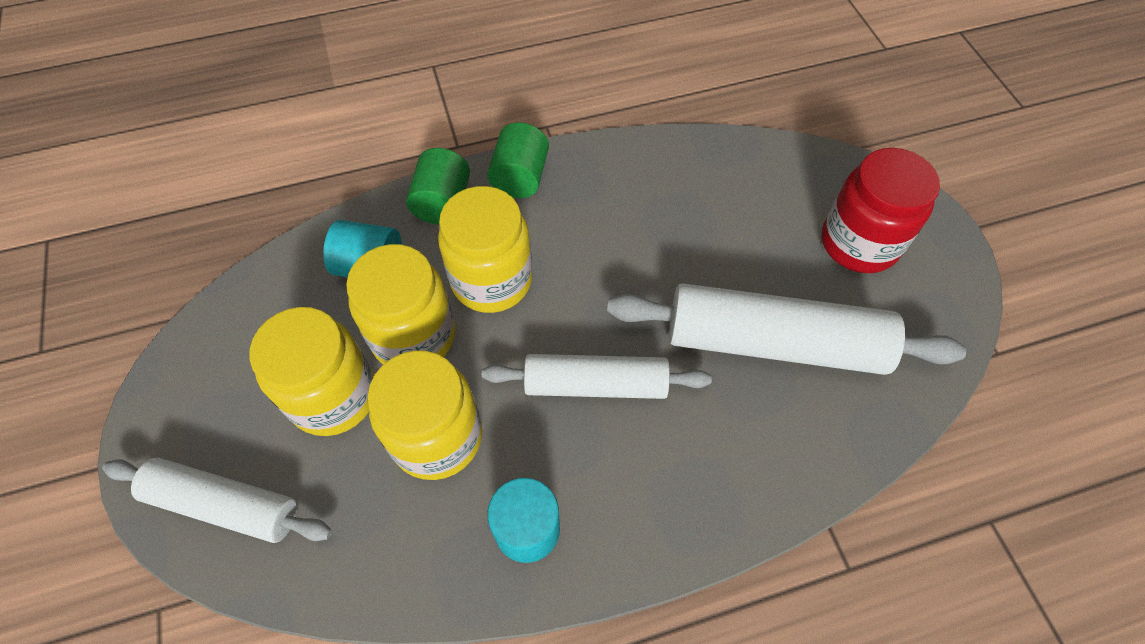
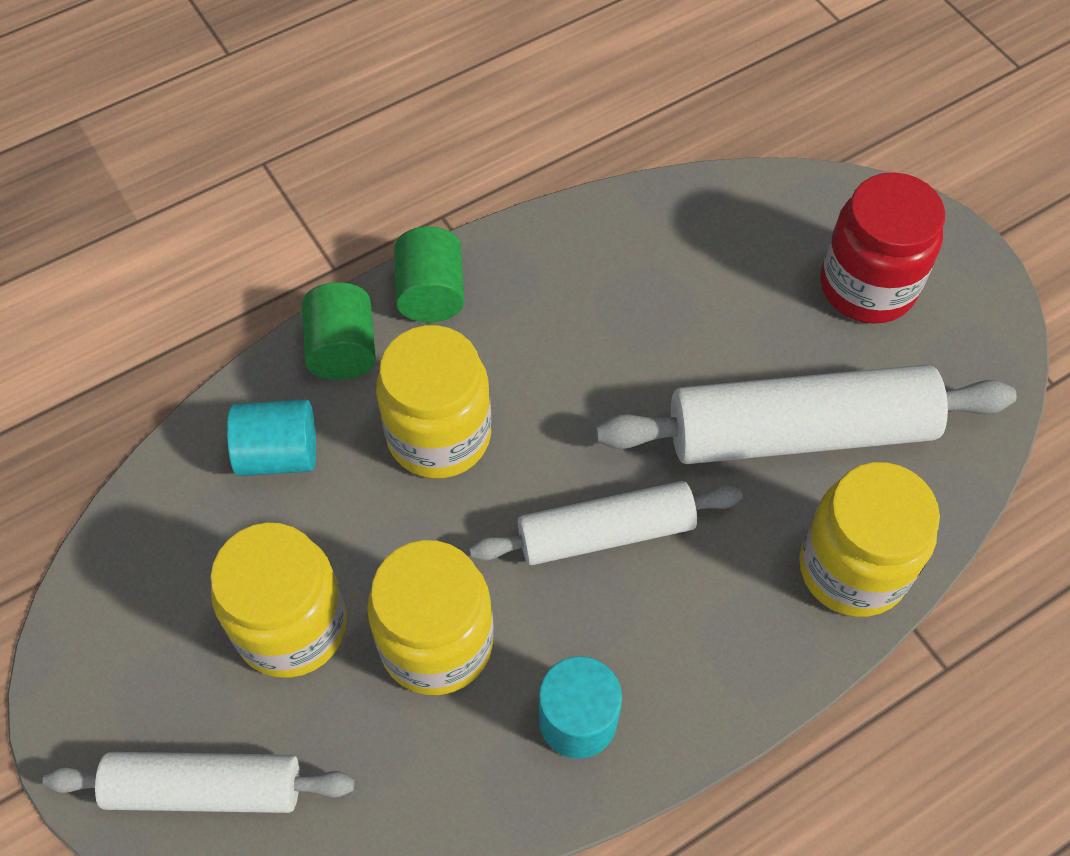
camera: 15 degrees left, 0 degrees up
(414, 336) = (365, 529): yellow jar -> yellow jar (852, 568)

